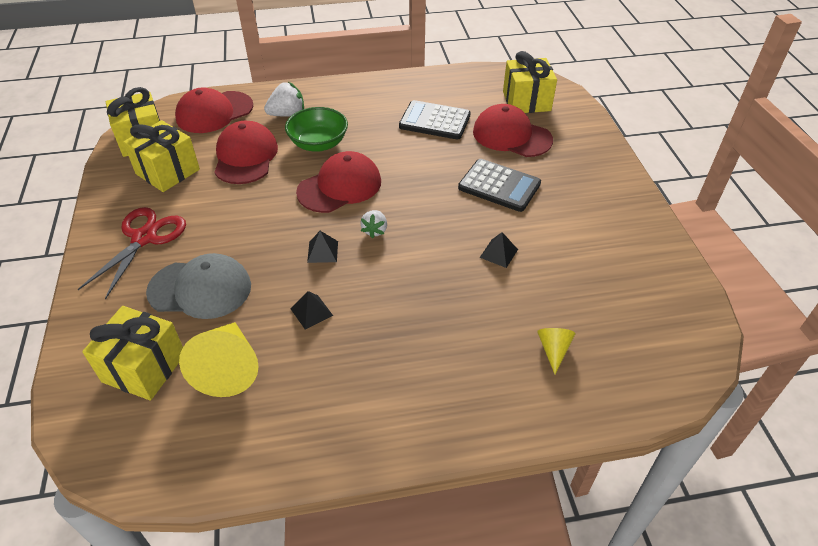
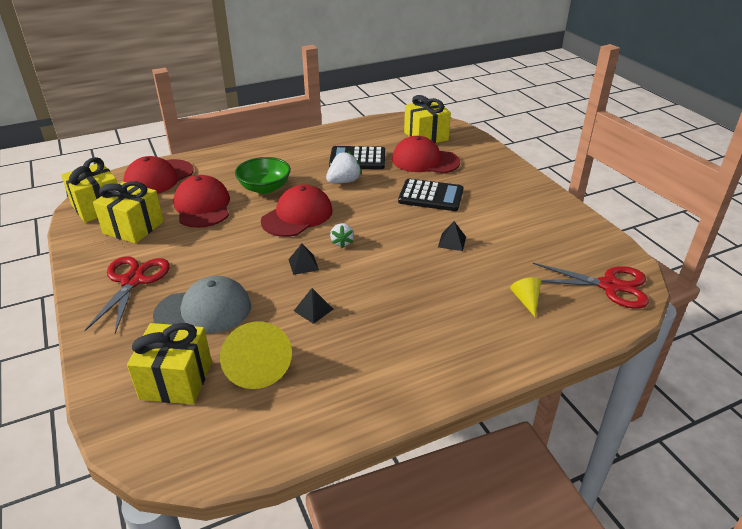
camera: 15 degrees left, 10 degrees down
(287, 114) = (227, 170): white strawberry -> white strawberry (344, 181)
(664, 352) = (609, 286): none -> red scissors

